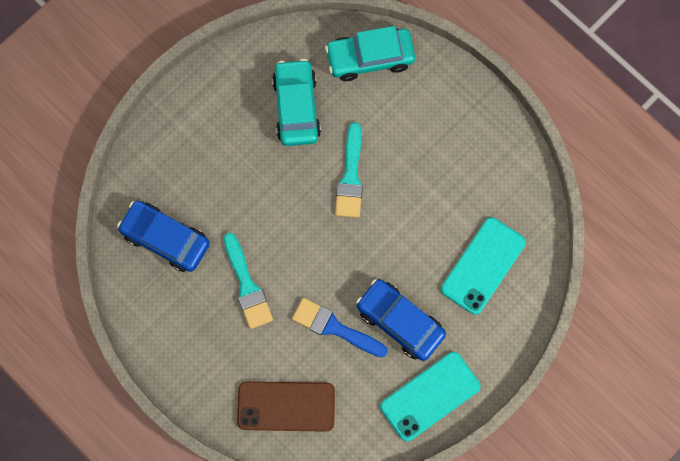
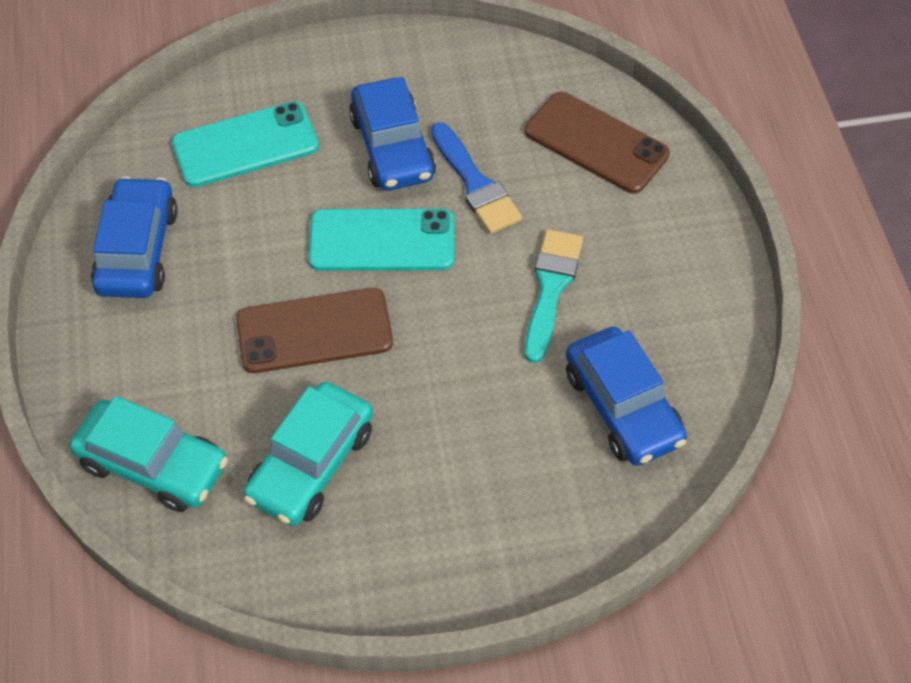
camera: 145 degrees left, 20 degrees down
(350, 177) = (314, 331): turquoise brush -> brown phone
(430, 396) = (421, 64): turquoise phone -> turquoise phone (382, 241)
(481, 161) = (137, 250): none -> blue car

